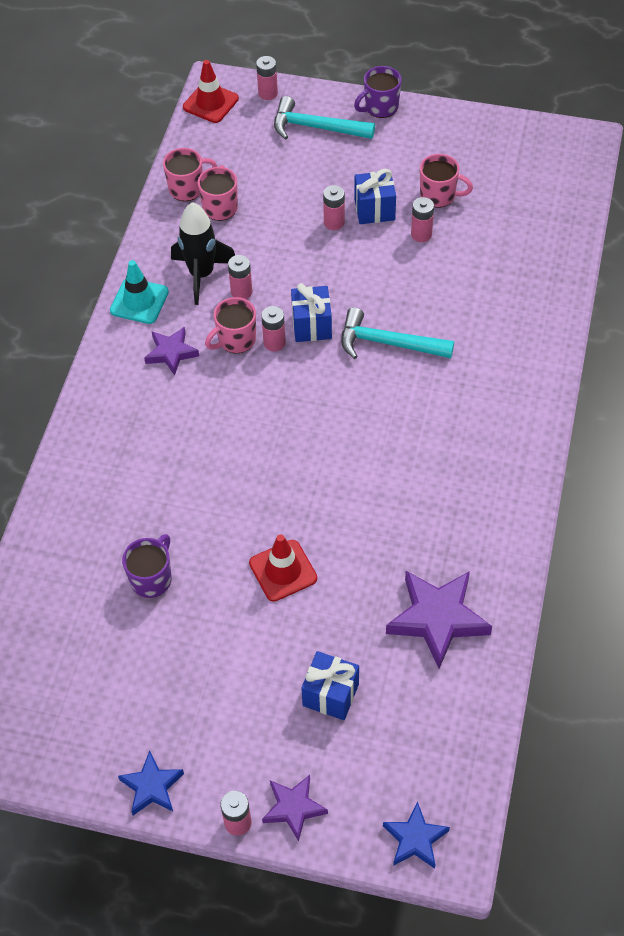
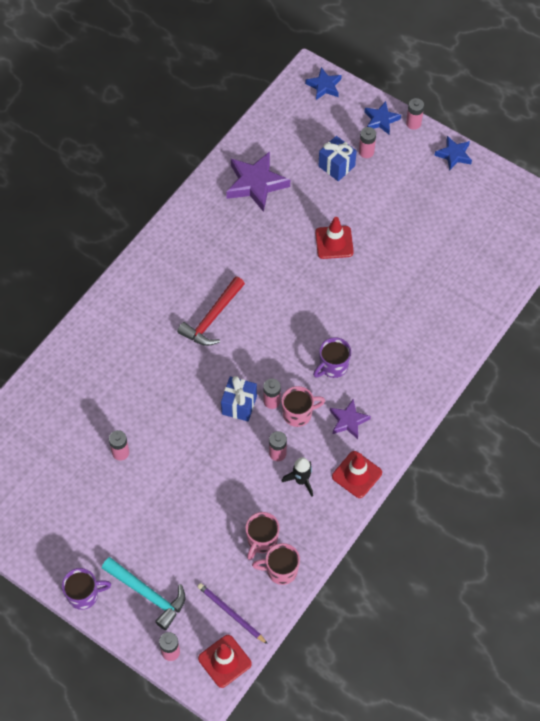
camera: 160 degrees left, 5 degrees up
(139, 301) = (357, 474): turquoise traffic cone -> red traffic cone
(152, 578) = (416, 266): purple mug -> purple mug (333, 366)
(201, 274) = (301, 480): black rocket -> black rocket, size x0.64
(223, 139) = (231, 613): none -> purple pencil
(294, 808) = (381, 120): purple star -> blue star
(334, 222) = (180, 490): pink battery -> pink battery (366, 152)
(374, 209) = (143, 490): blue gift -> none
(387, 343) = (193, 371): turquoise hammer -> none
(398, 411) = (212, 318): none -> red hammer
(439, 195) = (87, 483): pink mug -> none

